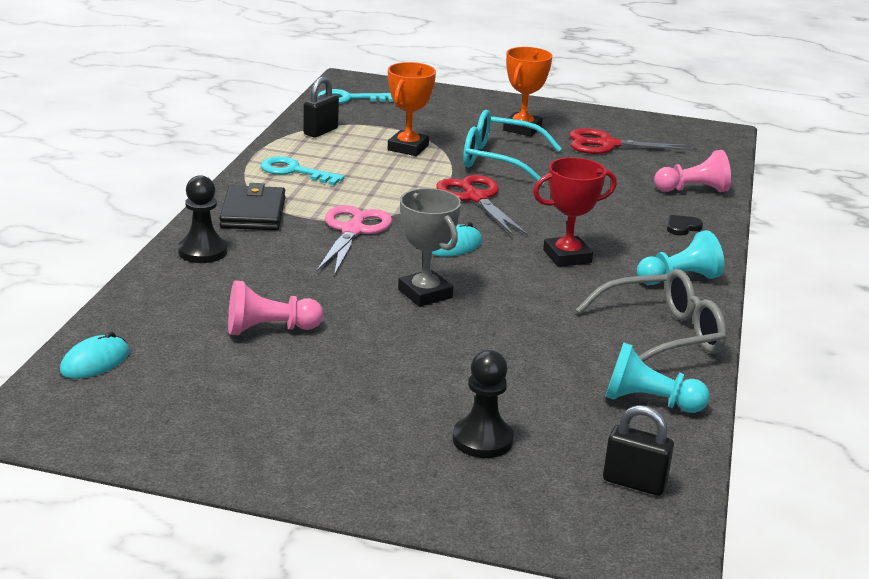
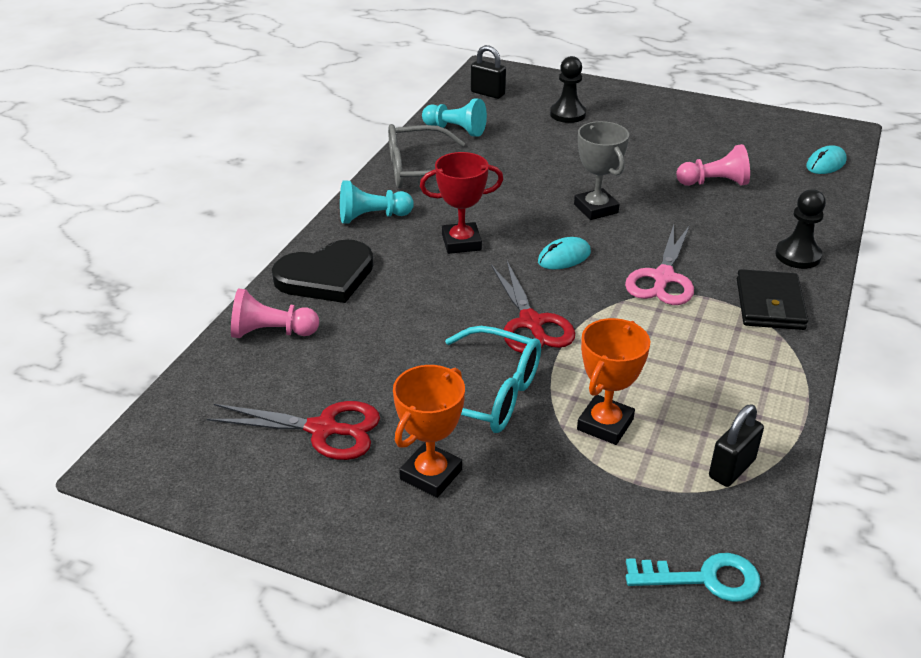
camera: 170 degrees left, 10 degrees up
(294, 171) = (745, 374): turquoise key -> none
(682, 227) = (326, 276): black heart -> black heart, size x2.47

